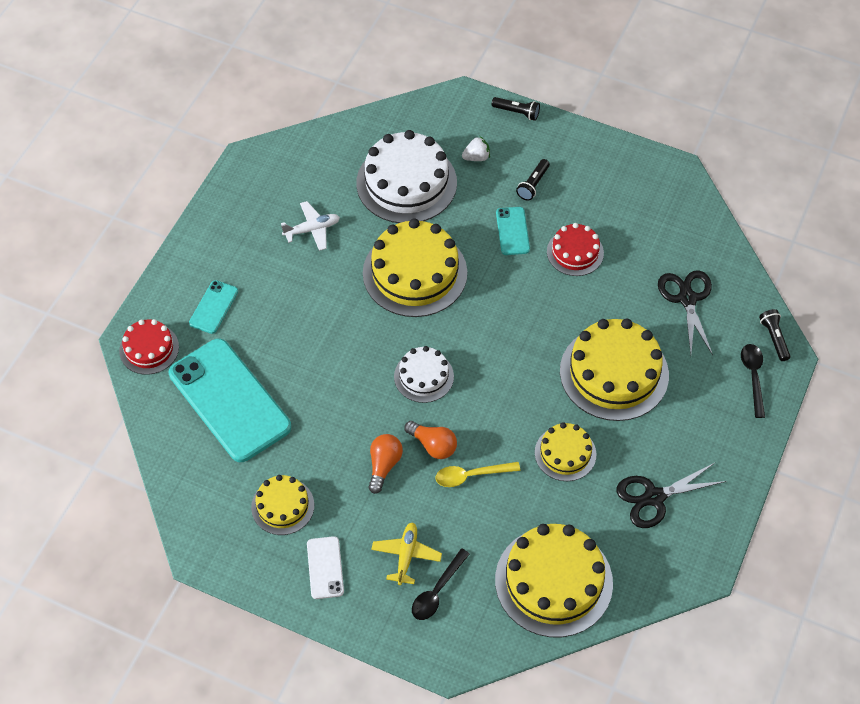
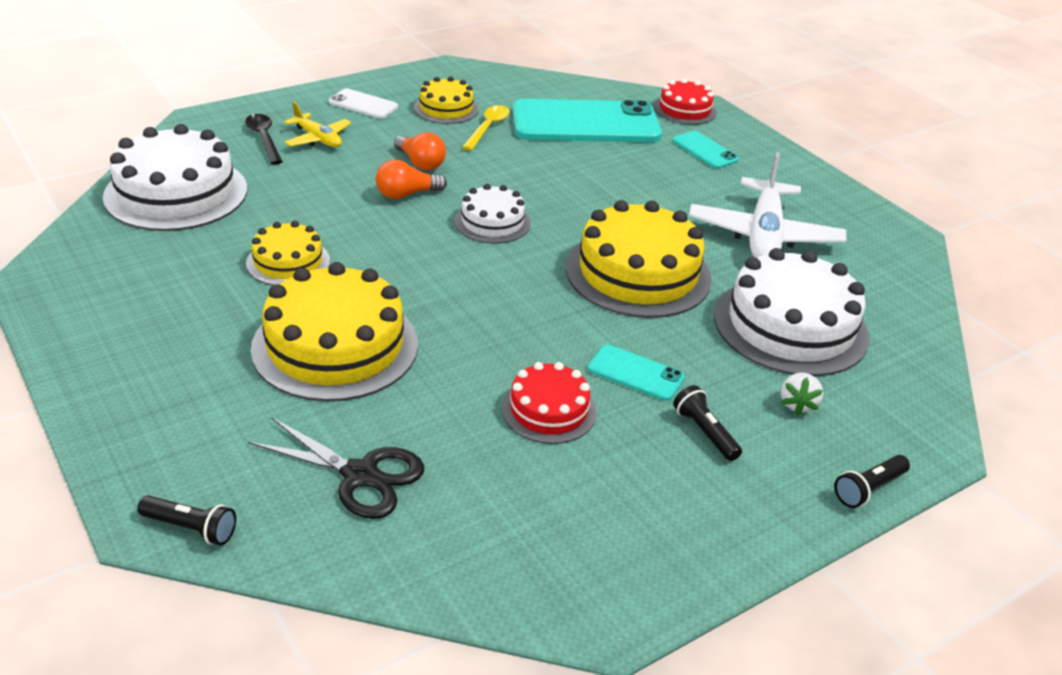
camera: 120 degrees right, 20 degrees down
(312, 230) = (764, 235): white plane -> white plane, size x1.87
(471, 475) = (345, 199): yellow spoon -> yellow spoon (488, 128)
(553, 581) = (176, 193): yellow cake -> white cake
(654, 497) = (154, 291): black scissors -> none
(753, 377) = (168, 464): black spoon -> none

